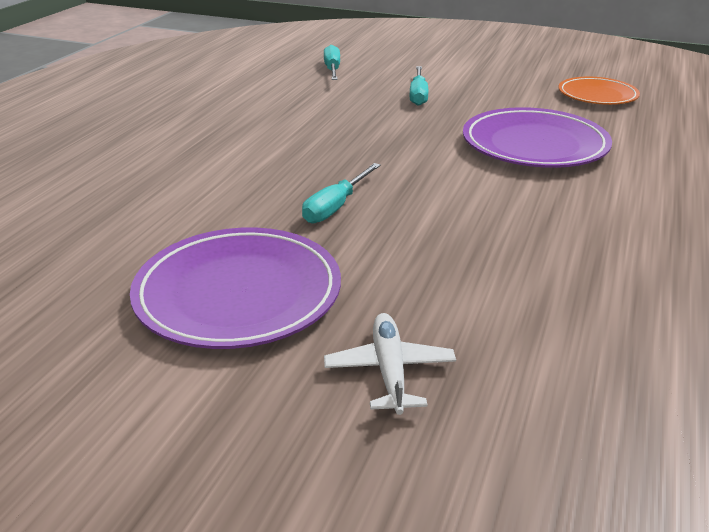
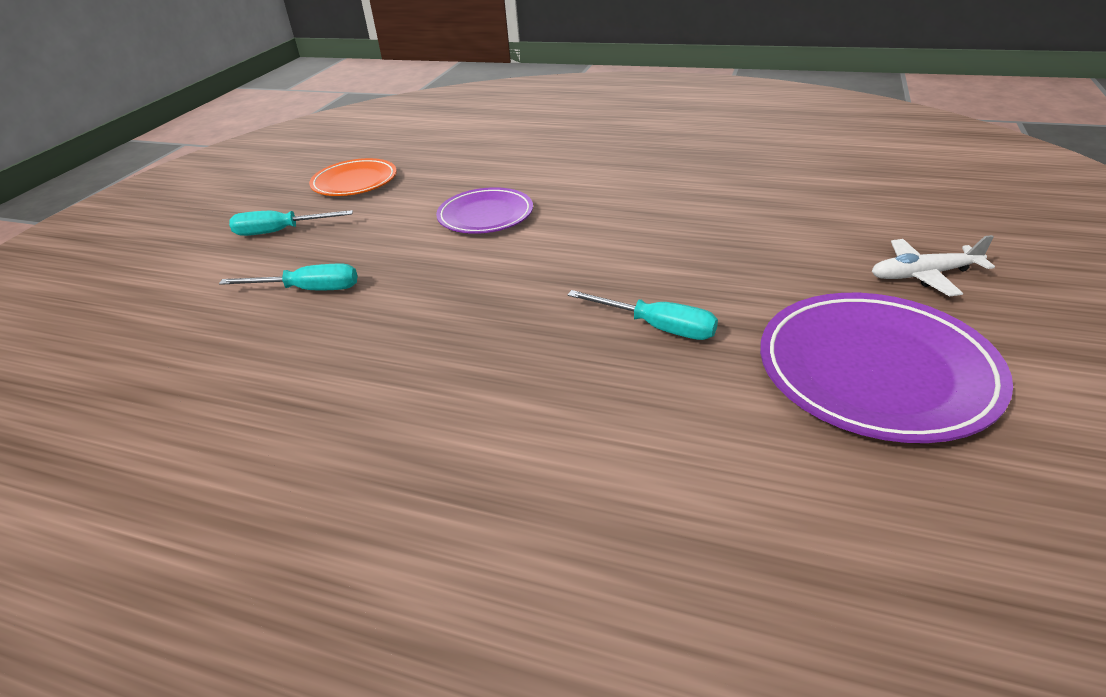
camera: 90 degrees left, 5 degrees up
(332, 70) = (143, 381): turquoise screwdriver -> turquoise screwdriver (280, 231)
(534, 145) = (485, 216): purple plate -> purple plate, size x0.63

